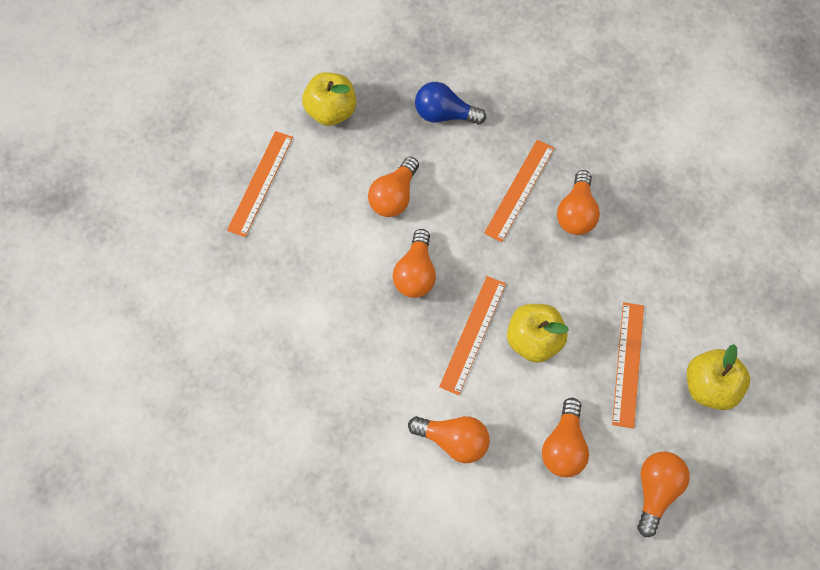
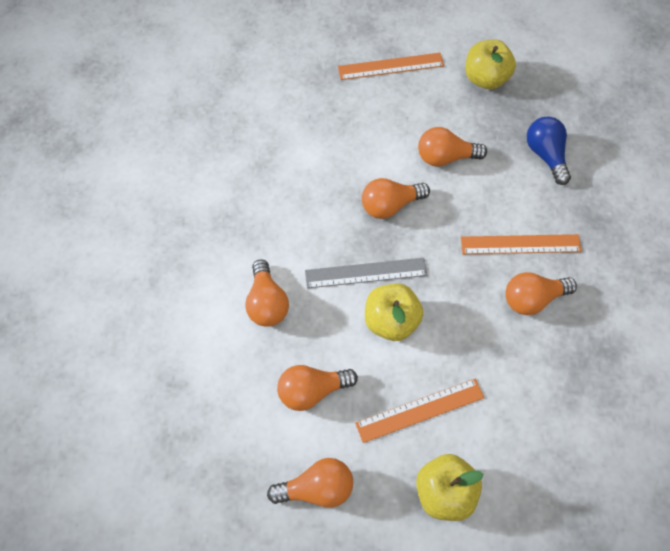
camera: 60 degrees right, 5 degrees down
(473, 334) = (366, 273): orange ruler -> grey ruler

